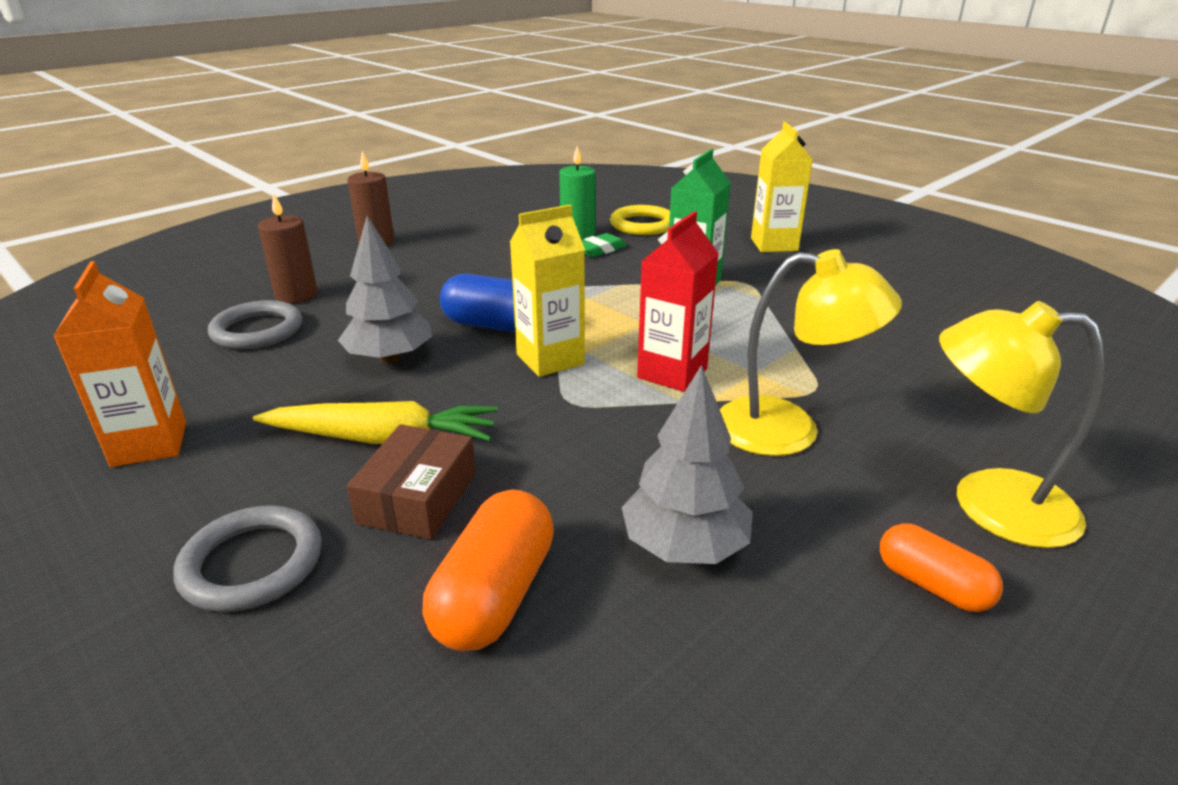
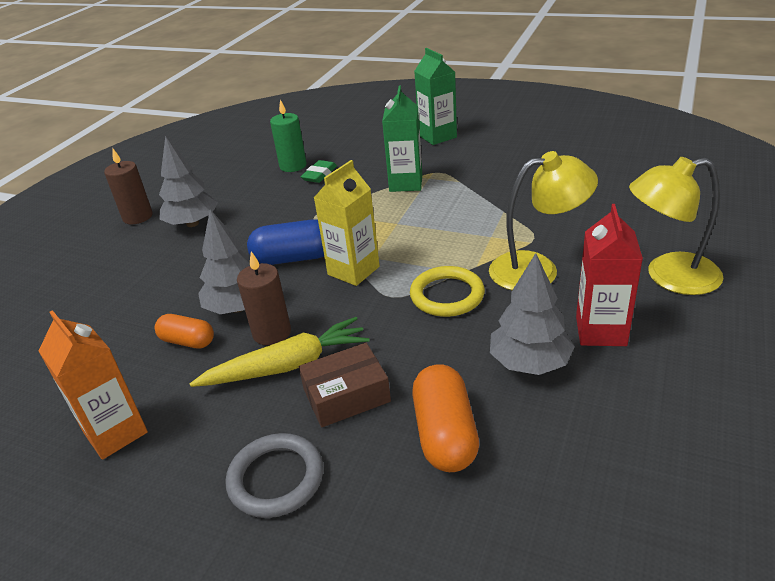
camera: 20 degrees left, 5 degrees up
(257, 330) = (111, 320): grey ring -> none
(296, 295) = (115, 282): brown candle -> brown candle (272, 333)
(417, 497) = (346, 395): brown box -> brown box turned 75 degrees clockwise
(423, 262) = (192, 223): none -> grey tree
(642, 225) = (335, 145): yellow ring -> yellow ring (447, 295)
(672, 373) = (441, 254): red carton -> red carton (601, 331)
(774, 244) = (437, 136): yellow carton -> green carton
(932, 585) = (669, 334): orange capsule -> orange capsule (188, 341)

